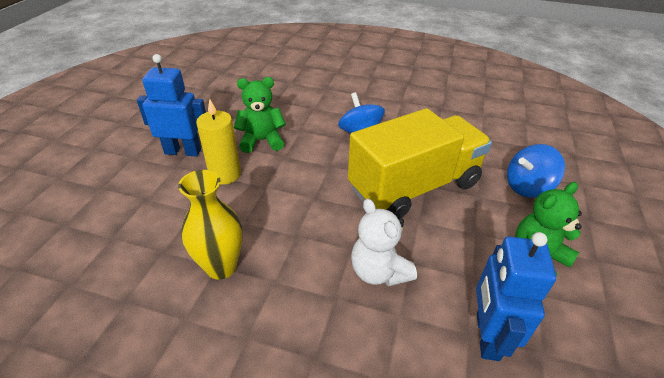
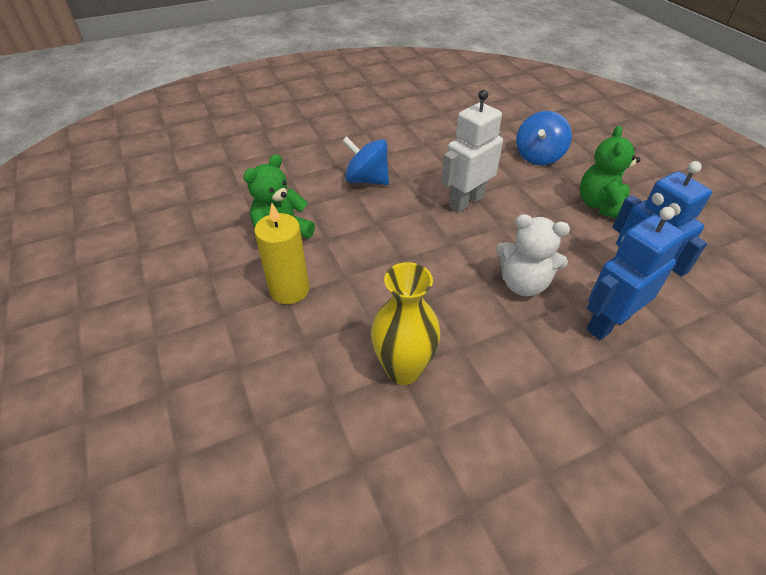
camera: 40 degrees left, 5 degrees up
(183, 151) = (208, 295): blue robot -> blue robot (607, 323)
(414, 187) = (466, 201): yellow truck -> white robot

